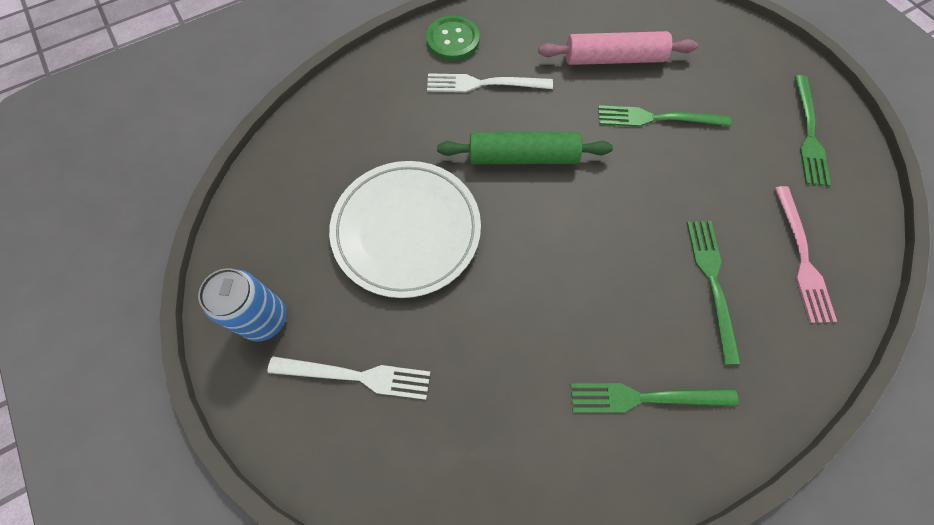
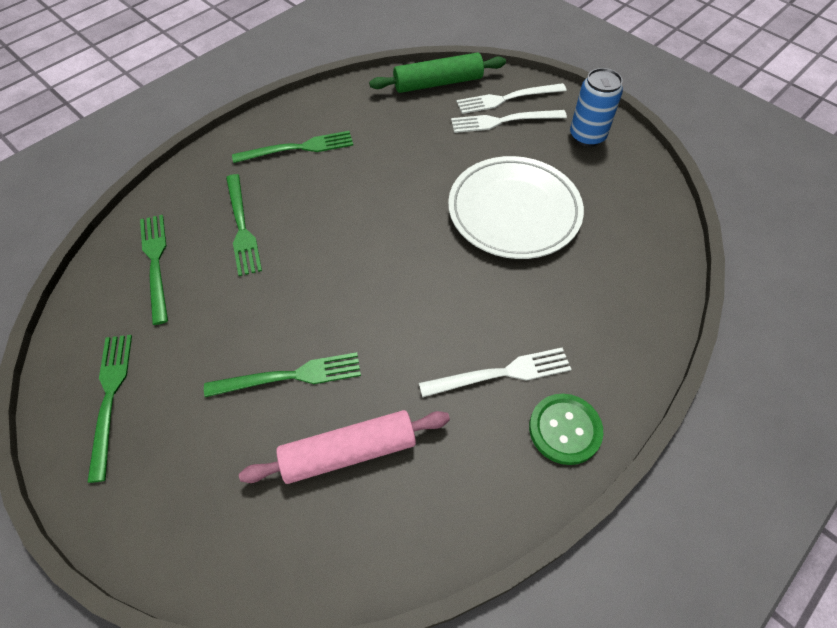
camera: 165 degrees right, 10 degrees down
(330, 422) = (507, 99): none -> white fork
(522, 157) = (431, 297): green rolling pin -> green rolling pin (438, 83)
(801, 257) = (156, 263): pink fork -> green fork

